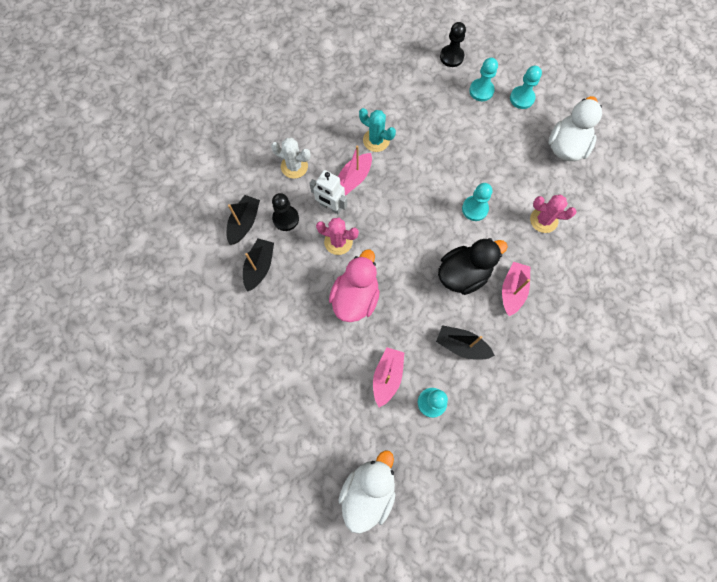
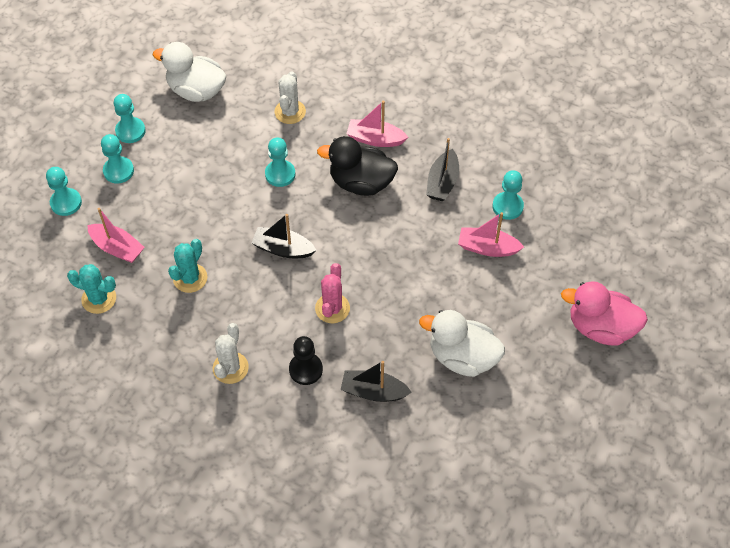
camera: 95 degrees left, 15 degrees down
(244, 223) = (315, 417): black boat -> black boat (283, 249)
(330, 207) = (286, 321): white robot -> none
(353, 179) = (246, 299): pink boat -> pink boat (117, 248)
(355, 297) = (400, 285): pink duck -> pink duck (600, 327)
(363, 80) = (99, 299): none -> turquoise cactus
(368, 491) = (608, 257): white duck -> white duck (462, 357)
(451, 57) = (66, 203): black pawn -> turquoise pawn
(463, 274) = (361, 183): black duck -> black duck turned 45 degrees counterclockwise
(543, 220) = (290, 112): pink cactus -> white cactus

